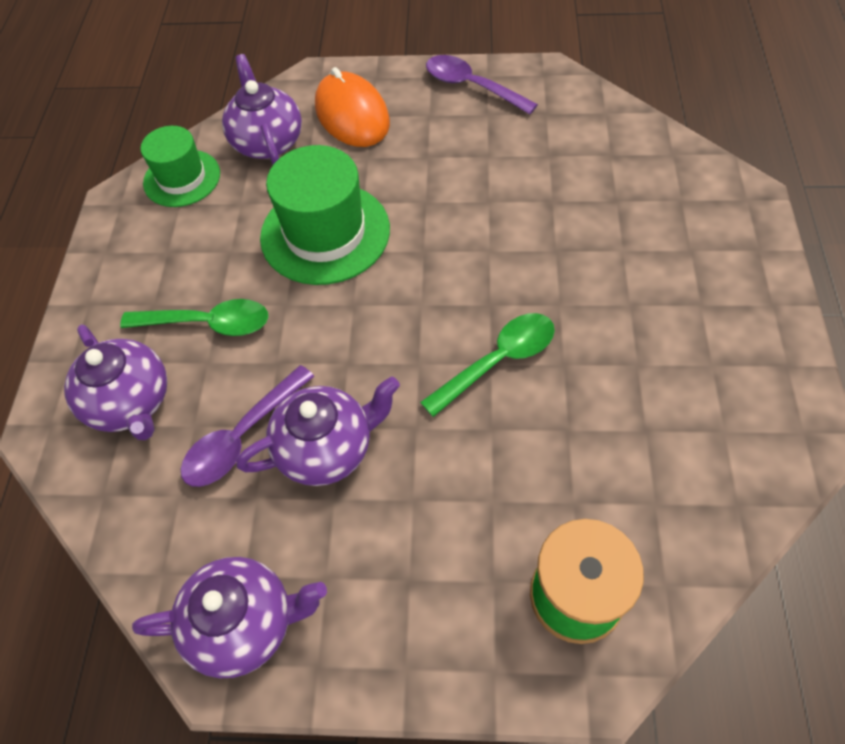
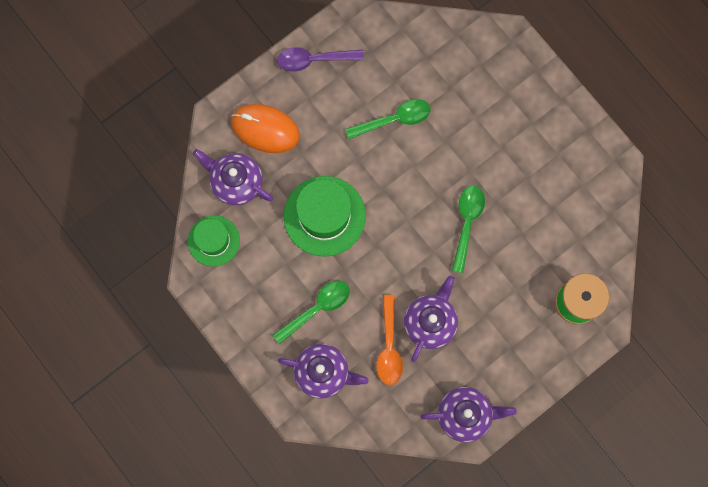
camera: 45 degrees left, 20 degrees up
(242, 437) = (389, 347): purple spoon -> orange spoon
(244, 624) = (465, 415): purple teapot -> purple teapot turned 45 degrees clockwise
(510, 190) = (394, 119): none -> green spoon

